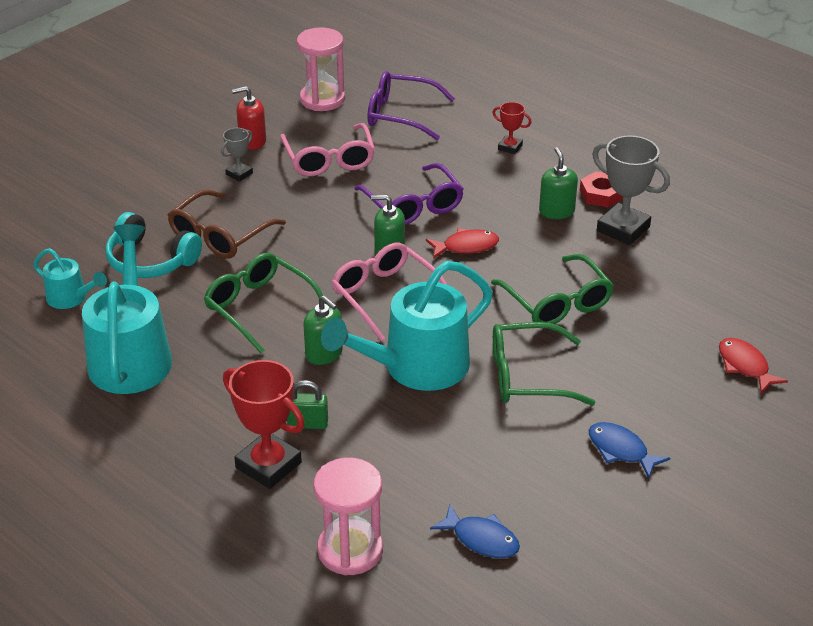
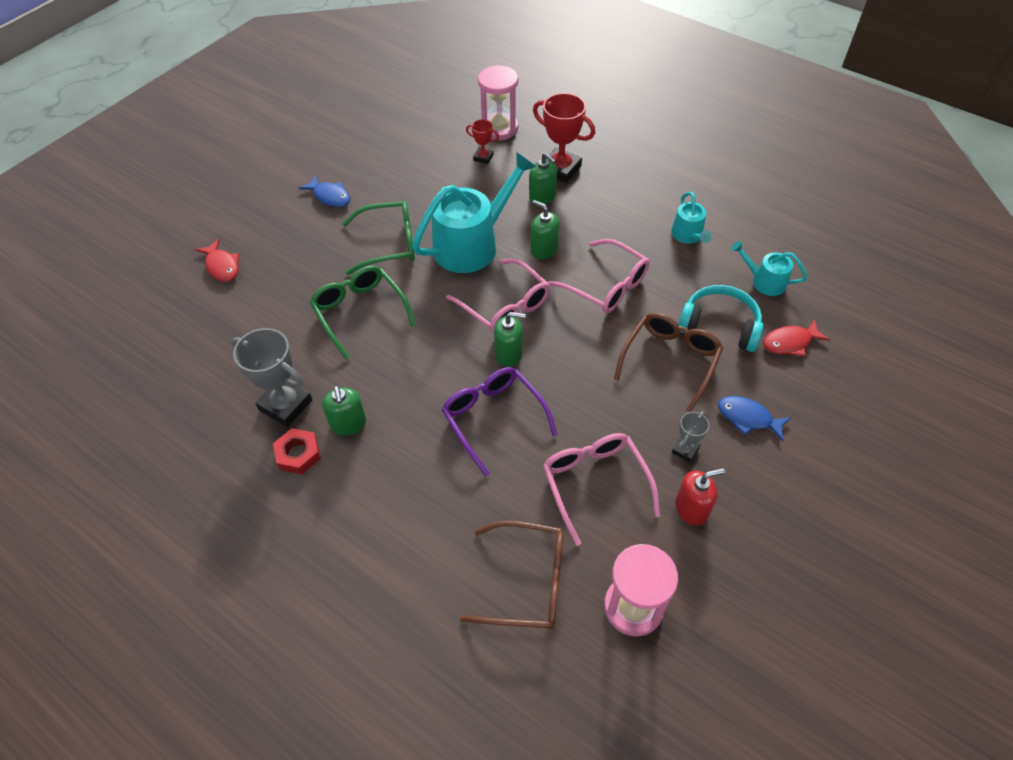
camera: 175 degrees right, 15 degrees up
(131, 355) = (688, 236): turquoise watering can -> turquoise watering can, size x0.50
(259, 307) = (607, 286): green glasses -> pink glasses
(307, 424) = (542, 197): green padlock -> green soap dispenser
(400, 114) = (528, 582): purple glasses -> brown glasses
(466, 246) = (438, 368): red fish -> red fish (790, 342)
(481, 539) = (423, 139): blue fish -> blue fish (748, 418)
(510, 147) = (391, 527): red trophy -> red trophy (483, 157)

